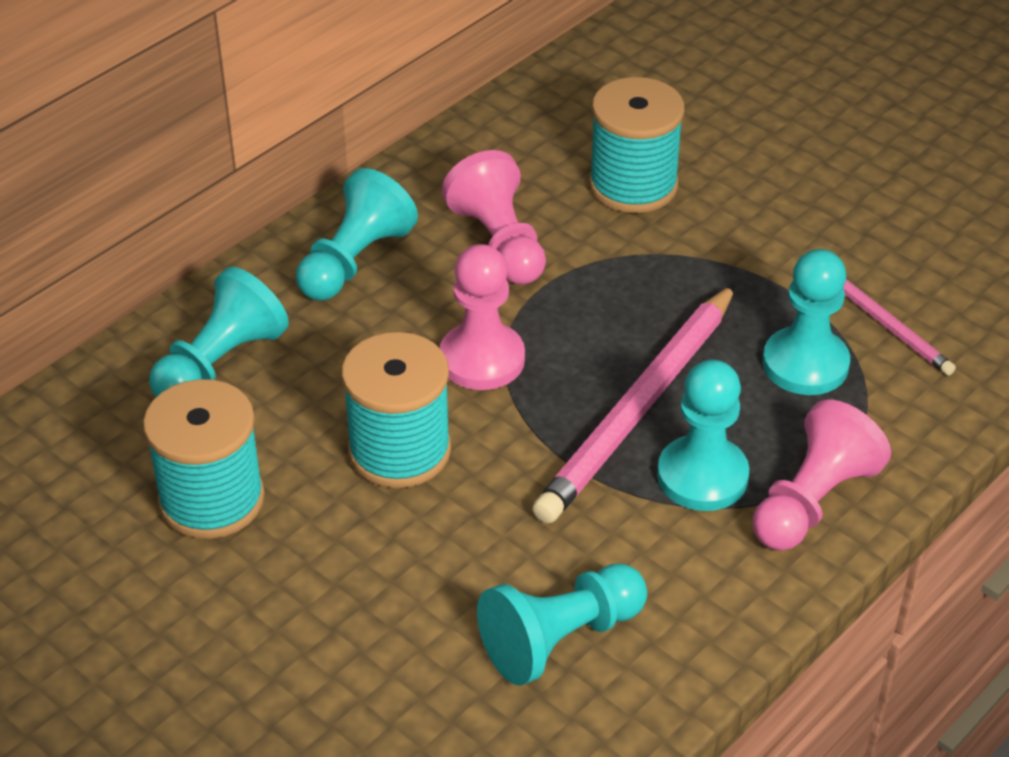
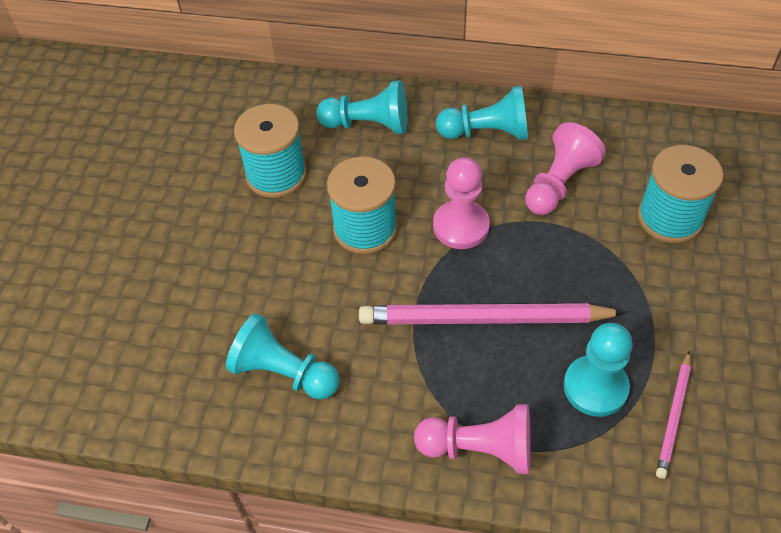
camera: 60 degrees right, 10 degrees up
(702, 476) = (455, 379): turquoise pawn -> none

